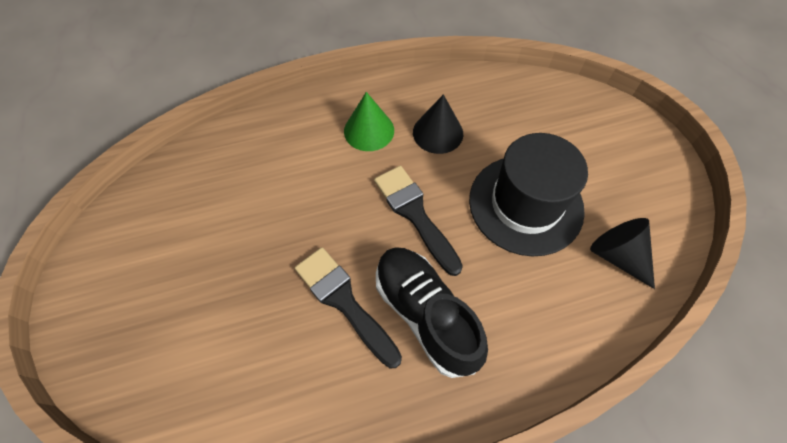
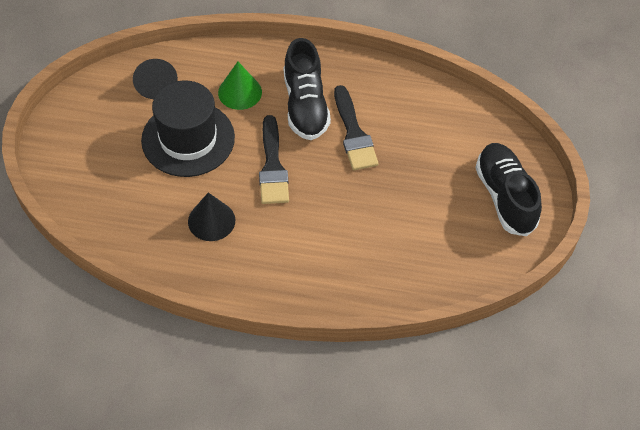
camera: 155 degrees left, 5 degrees down
(122, 299) = (505, 197): none -> black shoe
(369, 130) = (267, 248): green cone -> green cone (240, 92)

